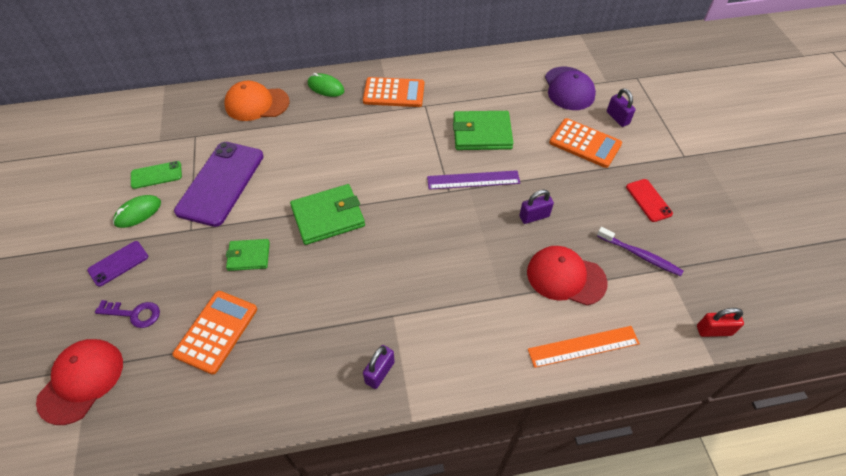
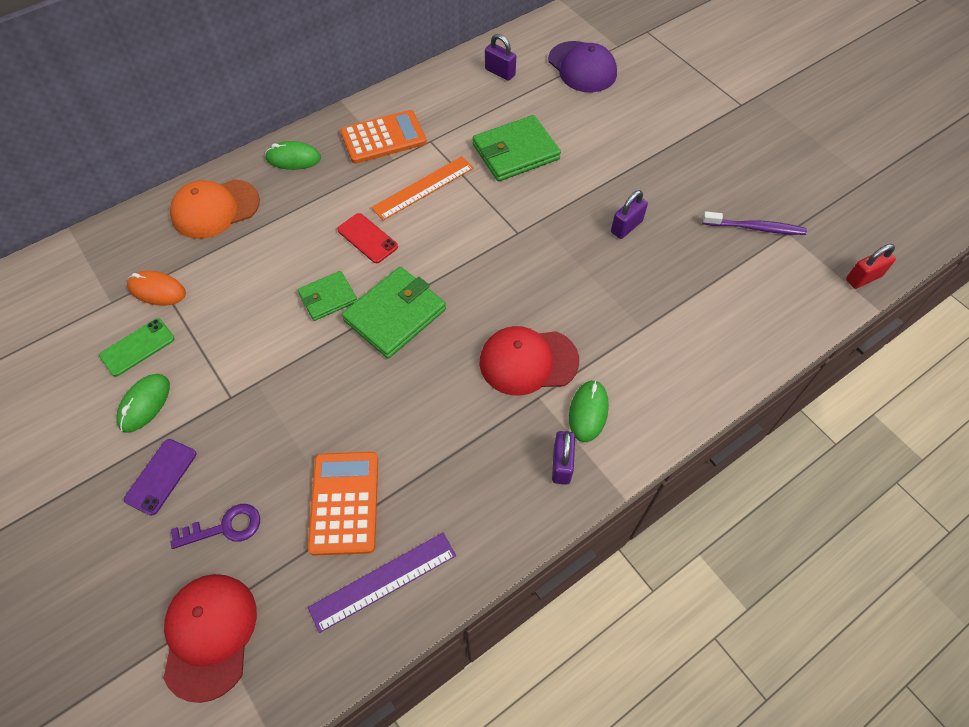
camera: 25 degrees left, 5 degrees up
(190, 143) = (157, 290): none -> orange mouse
(221, 183) = (233, 325): purple phone -> none
(249, 256) = (327, 399): green wallet -> green wallet (328, 297)
(422, 342) = (588, 412): none -> green mouse
(473, 180) = (537, 210): purple ruler -> purple ruler (383, 581)
(565, 277) = (695, 280): red cap -> red cap (528, 361)
(583, 346) = (752, 346): orange ruler -> orange ruler (423, 188)
(585, 143) = (634, 125): orange calculator -> none
(617, 118) = (652, 84): purple padlock -> purple padlock (500, 72)
(648, 200) = (732, 165): red phone -> red phone (367, 238)

